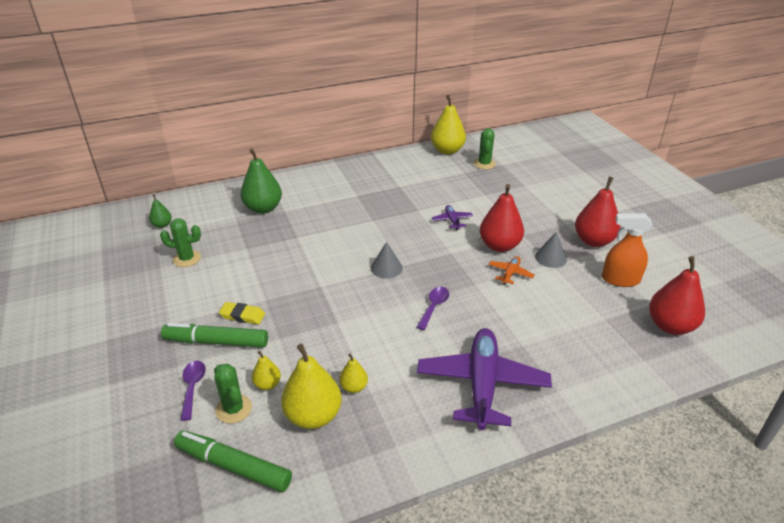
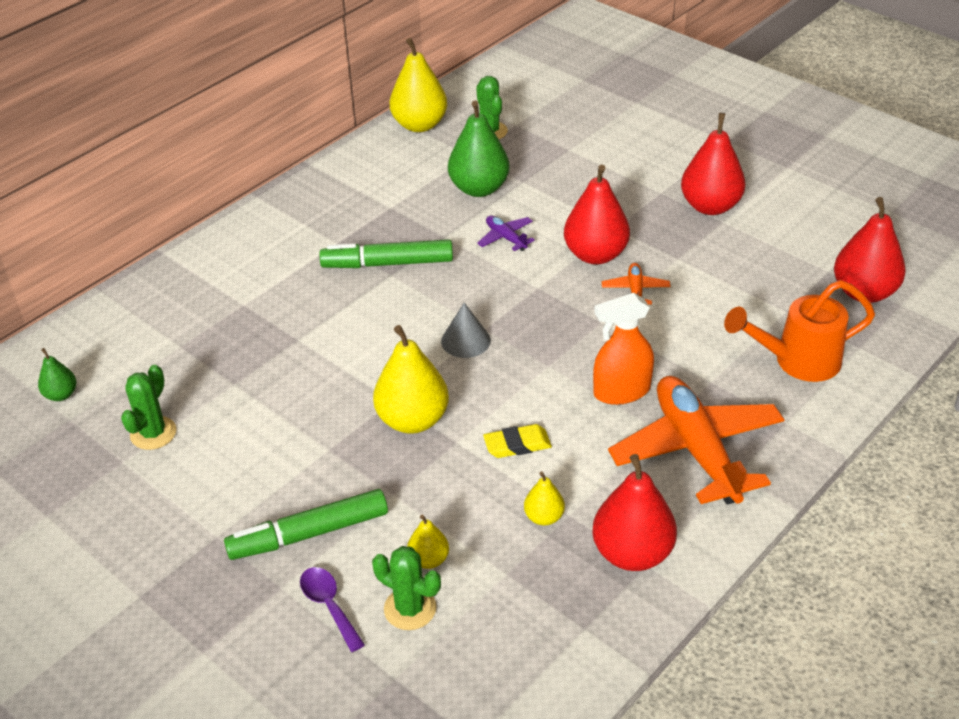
camera: 25 degrees left, 5 degrees up
(187, 259) = (153, 433): green cactus -> green cactus turned 45 degrees counterclockwise
(233, 466) = (468, 675): green marker -> green marker (387, 263)
(242, 315) = (315, 484): yellow eraser -> yellow eraser (517, 445)
(263, 208) = (206, 312): green pear -> green pear (479, 188)
(313, 416) = (520, 573): yellow pear -> yellow pear (413, 420)
(392, 434) = (632, 553): none -> red pear
(434, 307) = (569, 372): purple spoon -> none
(482, 384) = (696, 450): purple plane -> orange plane
(550, 258) = (672, 249): grey cone -> none
(591, 353) = (796, 361): none -> orange watering can
(620, 279) = (774, 251): orange spray bottle -> orange spray bottle (621, 391)

